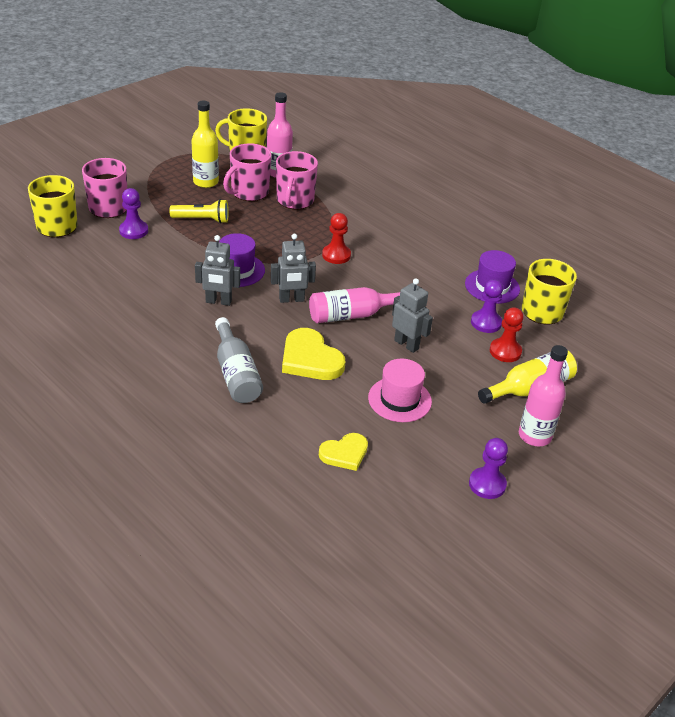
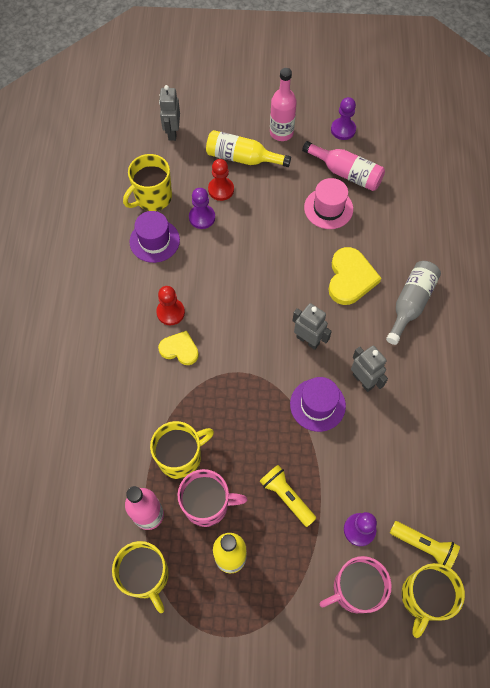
camera: 130 degrees left, 25 degrees up
(78, 246) = (424, 546): none -> yellow flashlight
(295, 200) = (181, 457): pink mug -> yellow mug
(336, 255) = (224, 359): red pawn -> red pawn (170, 312)
(344, 453) = (400, 200): yellow heart -> yellow heart (179, 349)
(352, 315) = (281, 292): pink bottle -> pink bottle (346, 173)
(406, 344) = (275, 241): grey robot -> grey robot (172, 132)

